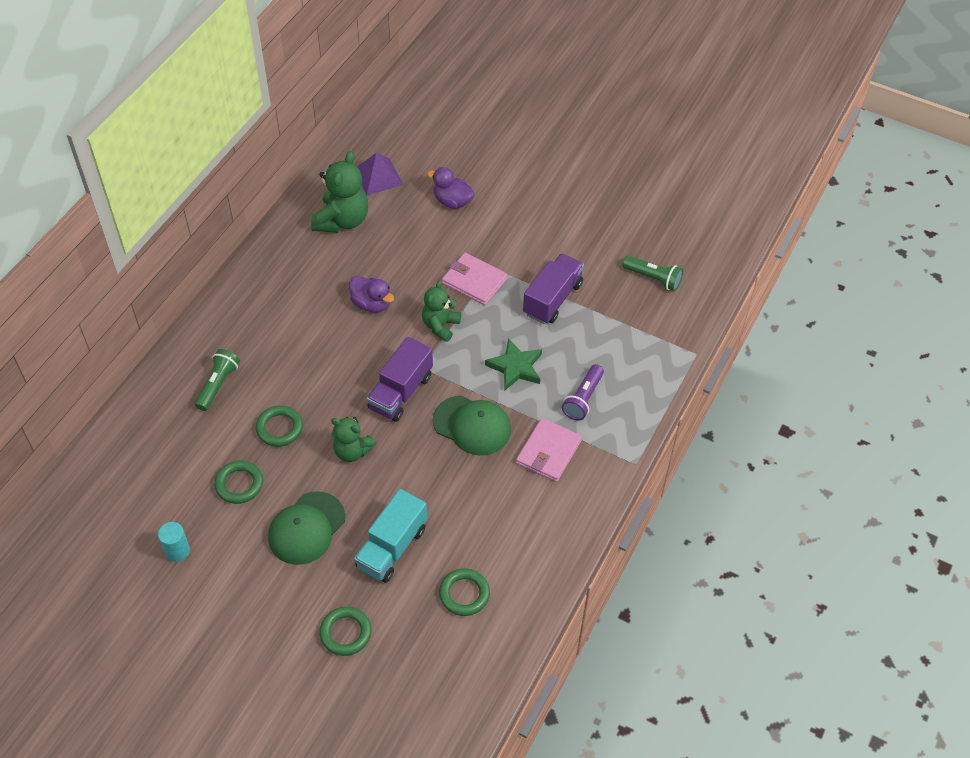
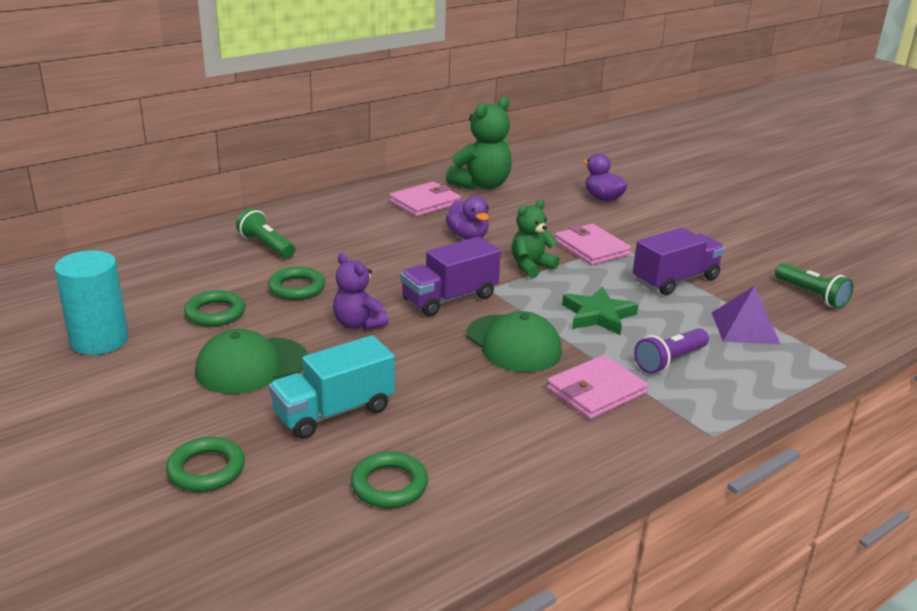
camera: 25 degrees right, 25 degrees down
(177, 551) = (99, 340): turquoise cylinder -> turquoise cylinder, size x1.79
(218, 385) = (266, 246): green flashlight -> green flashlight turned 90 degrees counterclockwise
(309, 268) = (425, 203): none -> pink wallet
(352, 451) = (358, 324): green teddy bear -> purple teddy bear
(378, 176) = (537, 170): purple pyramid -> purple pyramid (745, 327)

